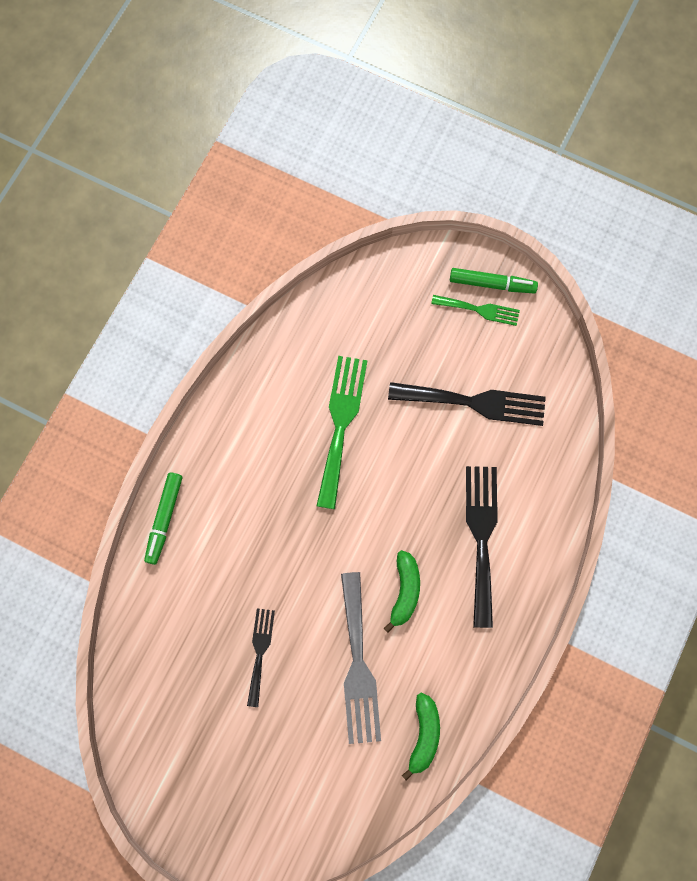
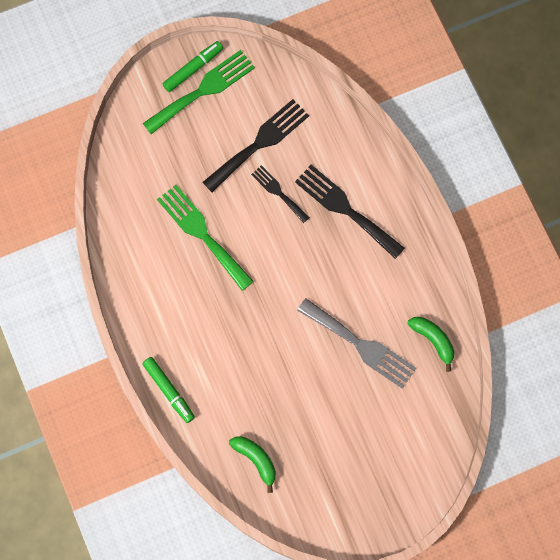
camera: 50 degrees left, 0 degrees up
(260, 652) = (303, 397): black fork -> black fork (278, 192)
(404, 591) = (339, 281): green banana -> green banana (256, 460)
(479, 310) = (203, 90): green fork -> green fork, size x1.74

